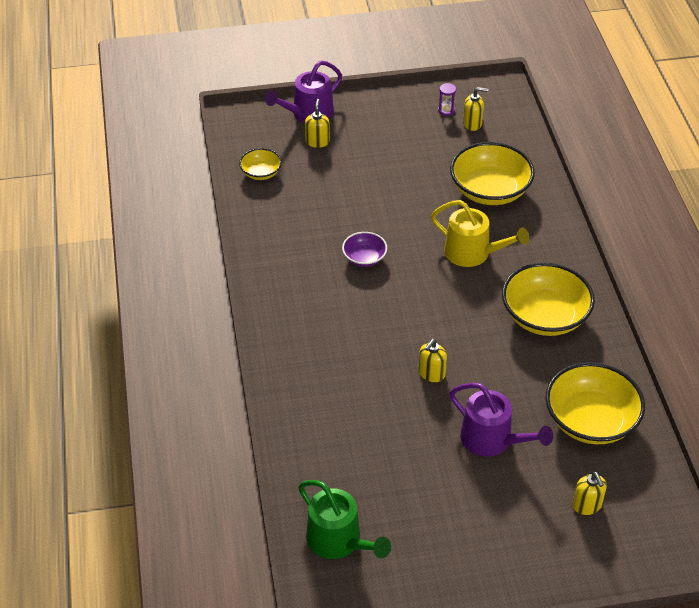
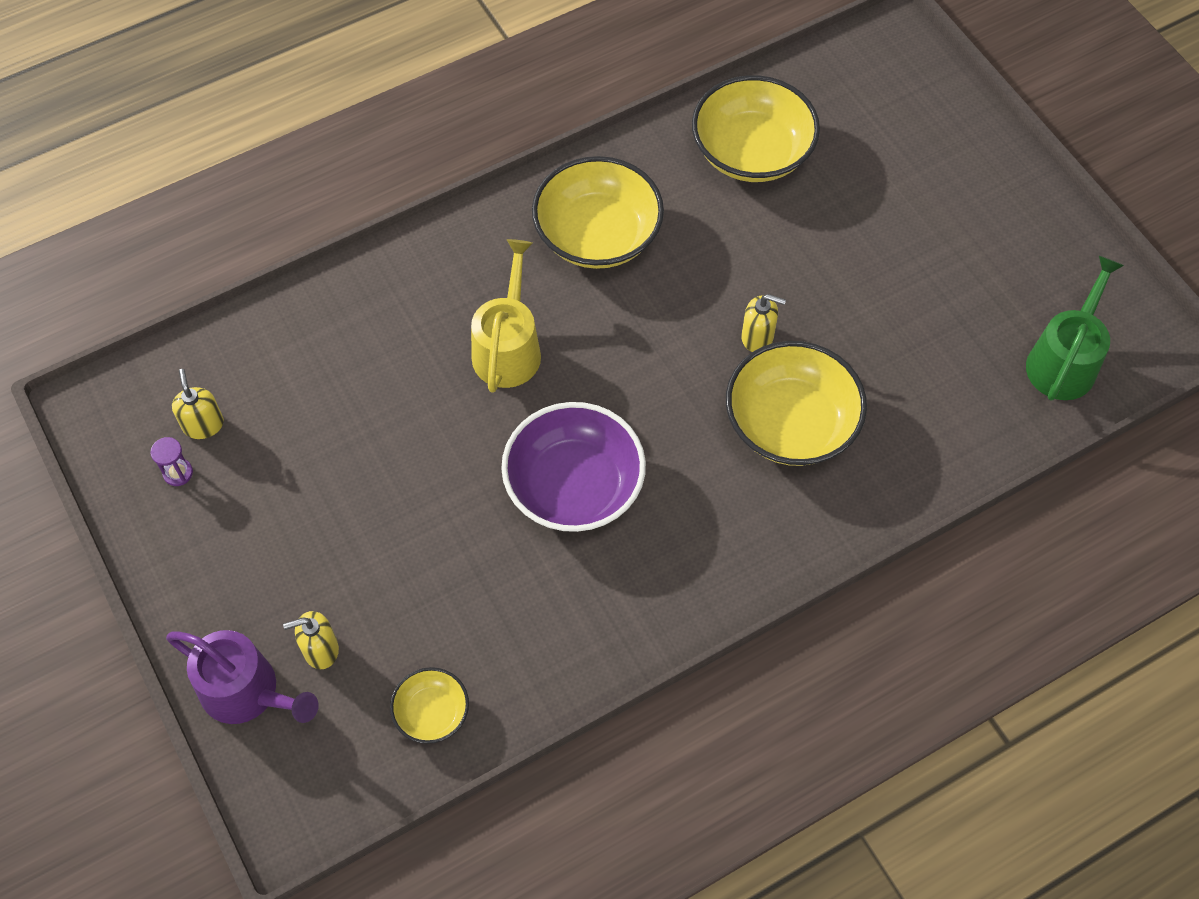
camera: 110 degrees left, 15 degrees up
(364, 258) = (574, 486): purple bowl -> purple bowl, size x1.94
(490, 190) = (362, 360): yellow bowl -> yellow bowl (790, 423)
(492, 439) = (832, 244): purple watering can -> none
(587, 505) = (878, 132): yellow soap dispenser -> none

